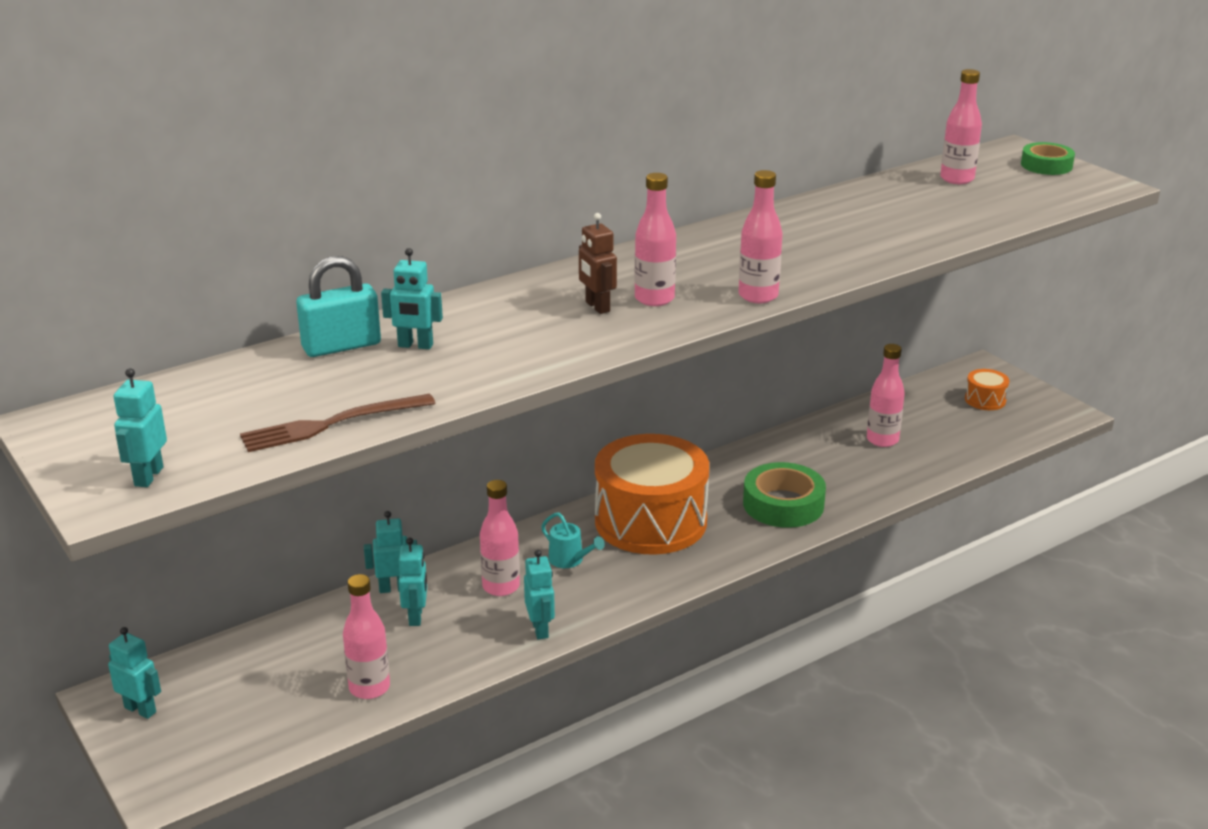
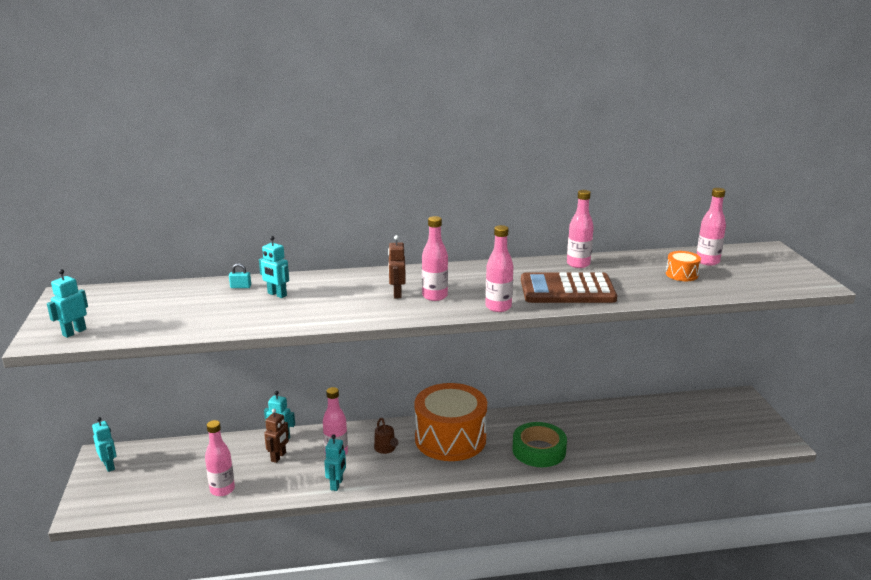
camera: 25 degrees right, 5 degrees down
(332, 424) = (188, 326): brown fork -> none
(341, 346) = (240, 287): turquoise padlock -> turquoise padlock, size x0.45
(416, 616) = (278, 457): turquoise robot -> brown robot
(570, 560) = (386, 449): turquoise watering can -> brown watering can
(822, 253) = (567, 290): none -> brown calculator
(882, 440) = (635, 427): pink bottle -> pink bottle (578, 264)
(985, 400) = (727, 418): orange drum -> orange drum (681, 274)
(1046, 165) = (782, 263): green tape -> none

